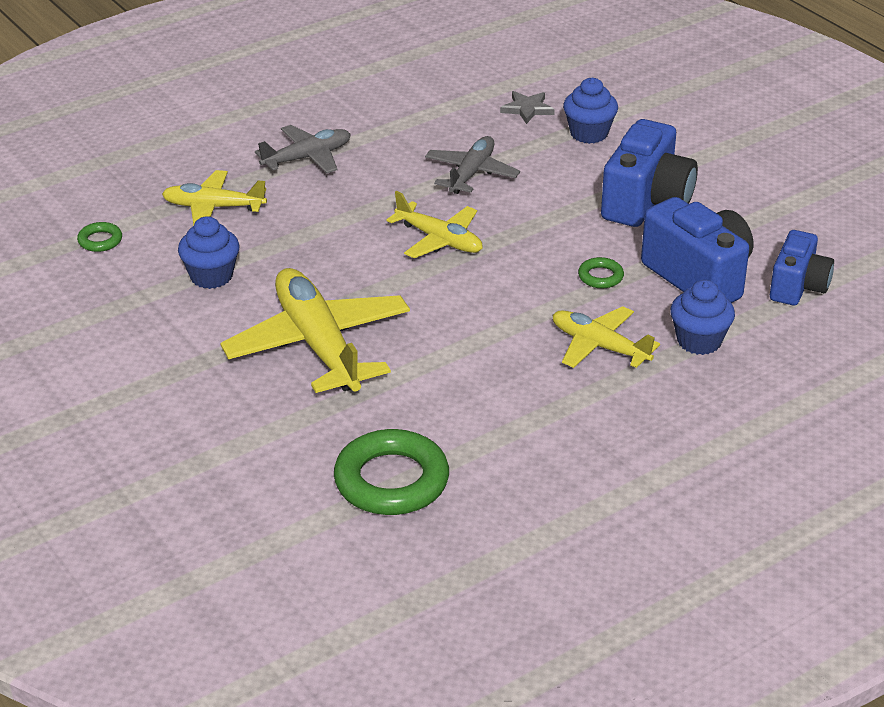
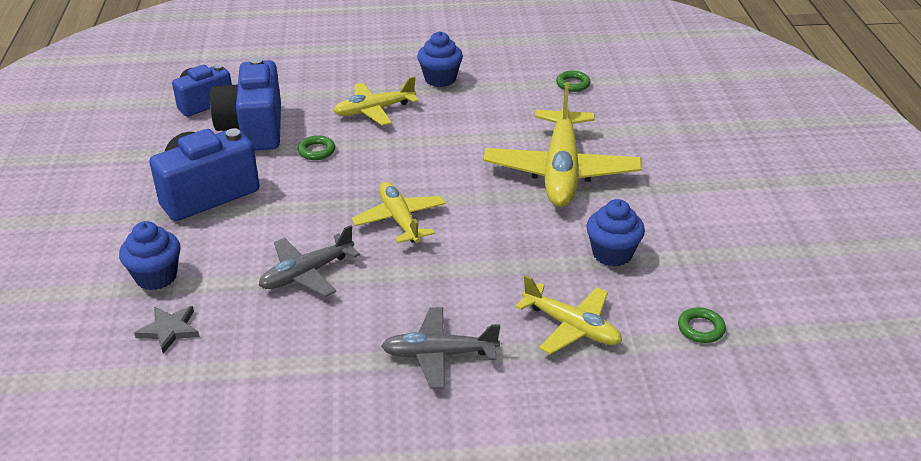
camera: 150 degrees left, 0 degrees up
(391, 481) = (573, 84): green ring -> green ring, size x0.46
(599, 346) = (374, 110): yellow plane -> yellow plane turned 90 degrees clockwise
(699, 341) = (310, 94): blue cupcake -> blue cupcake (440, 79)

